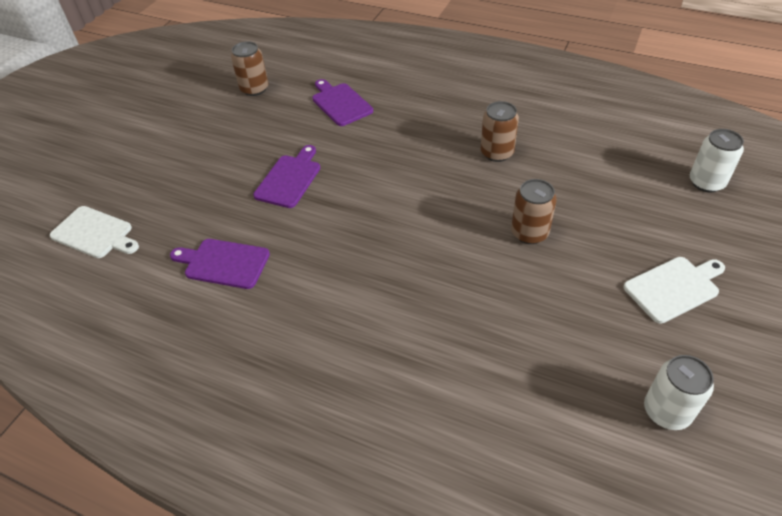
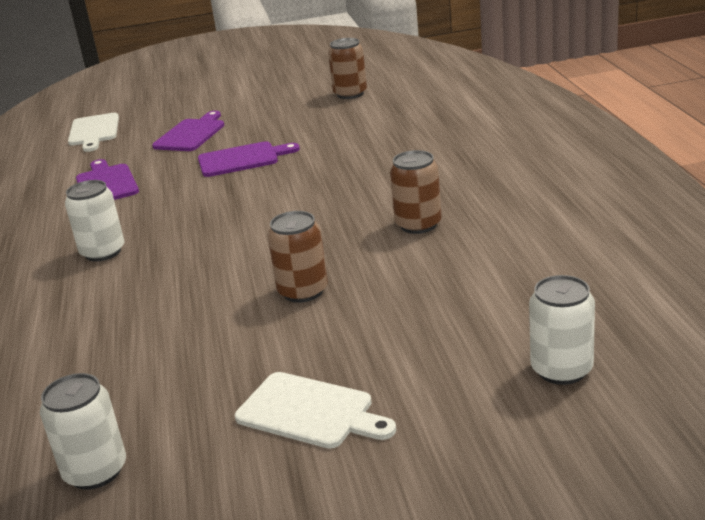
camera: 55 degrees right, 20 degrees down
(340, 103) = (385, 130): purple cutting board -> purple cutting board (191, 134)
(353, 307) = (103, 252): none -> white can

